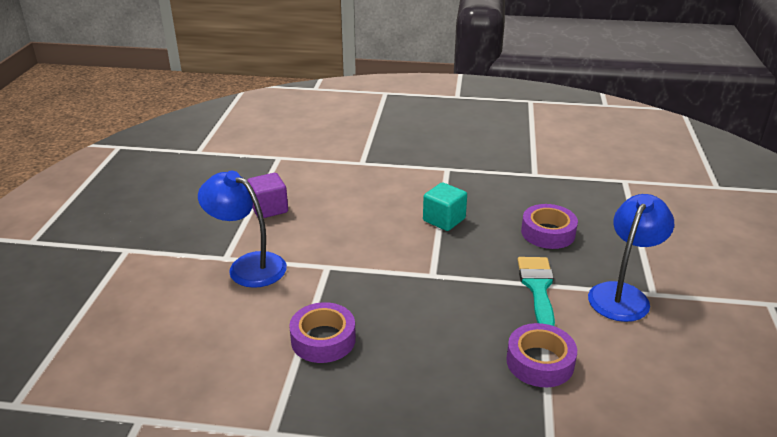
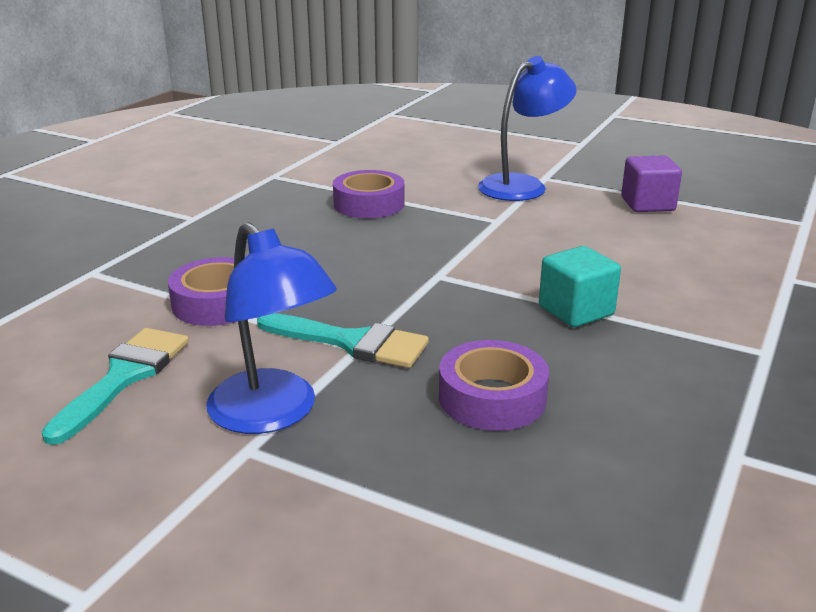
camera: 110 degrees right, 5 degrees down
(649, 365) = (124, 377): none -> turquoise brush

